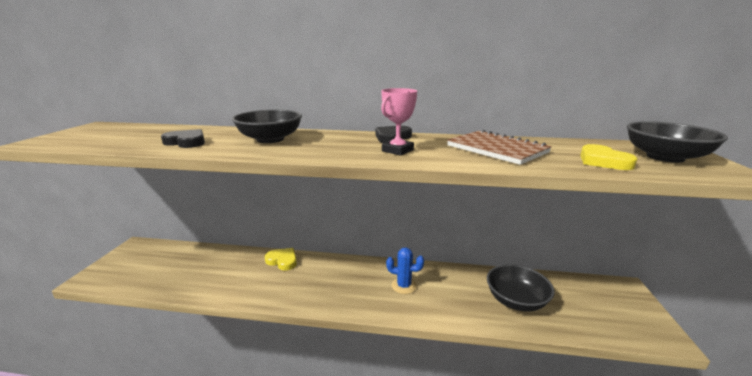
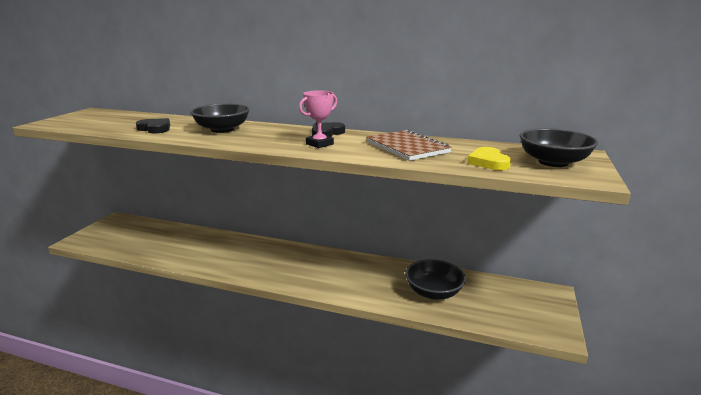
camera: 10 degrees right, 0 degrees up
(282, 261) = (236, 242): yellow heart -> none
(404, 286) = (335, 271): blue cactus -> none

